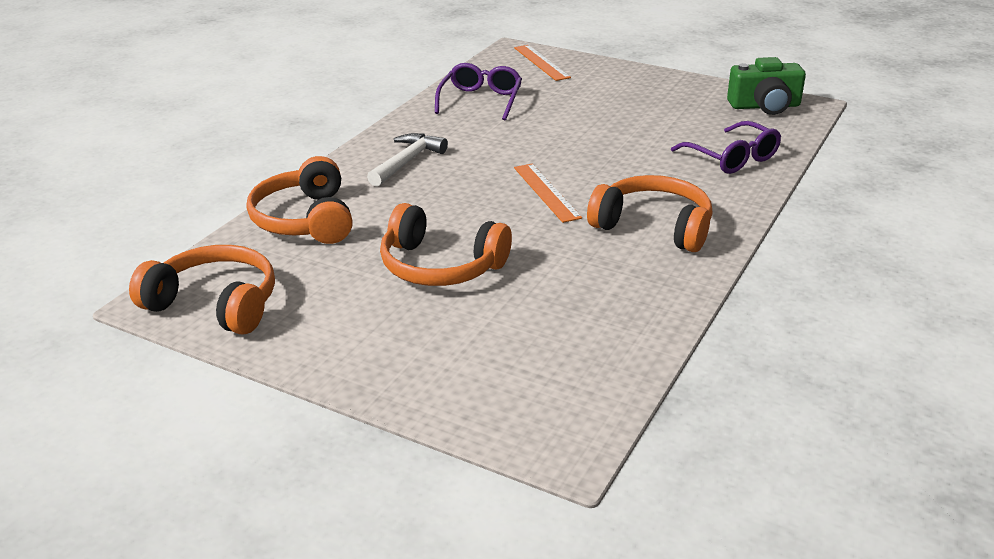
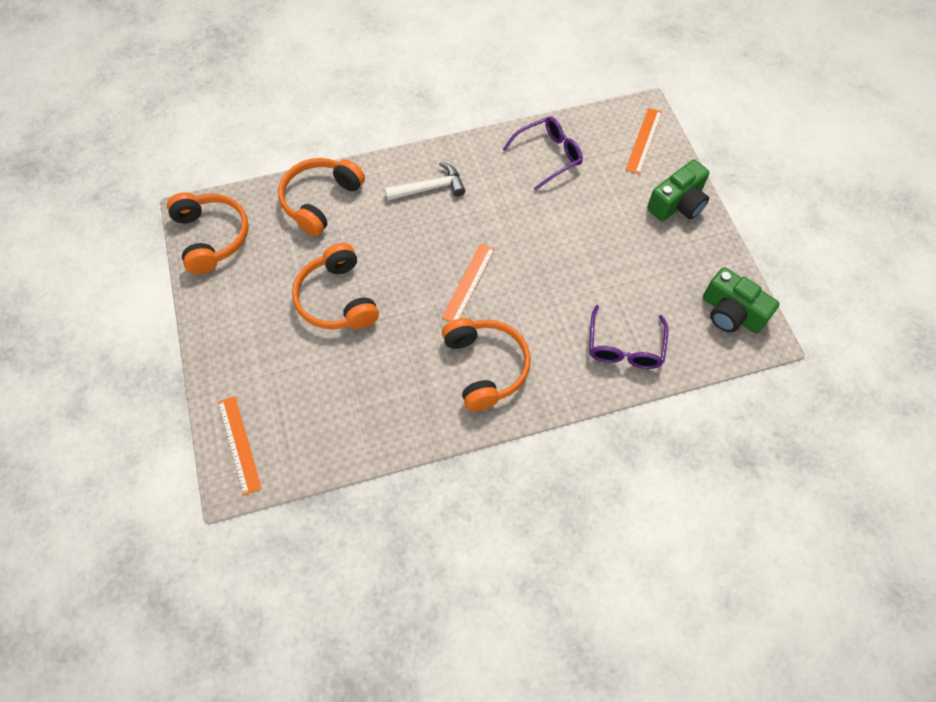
camera: 45 degrees right, 30 degrees up
(521, 420) = (239, 444): none -> orange ruler
(626, 78) = (677, 204): none -> green camera

